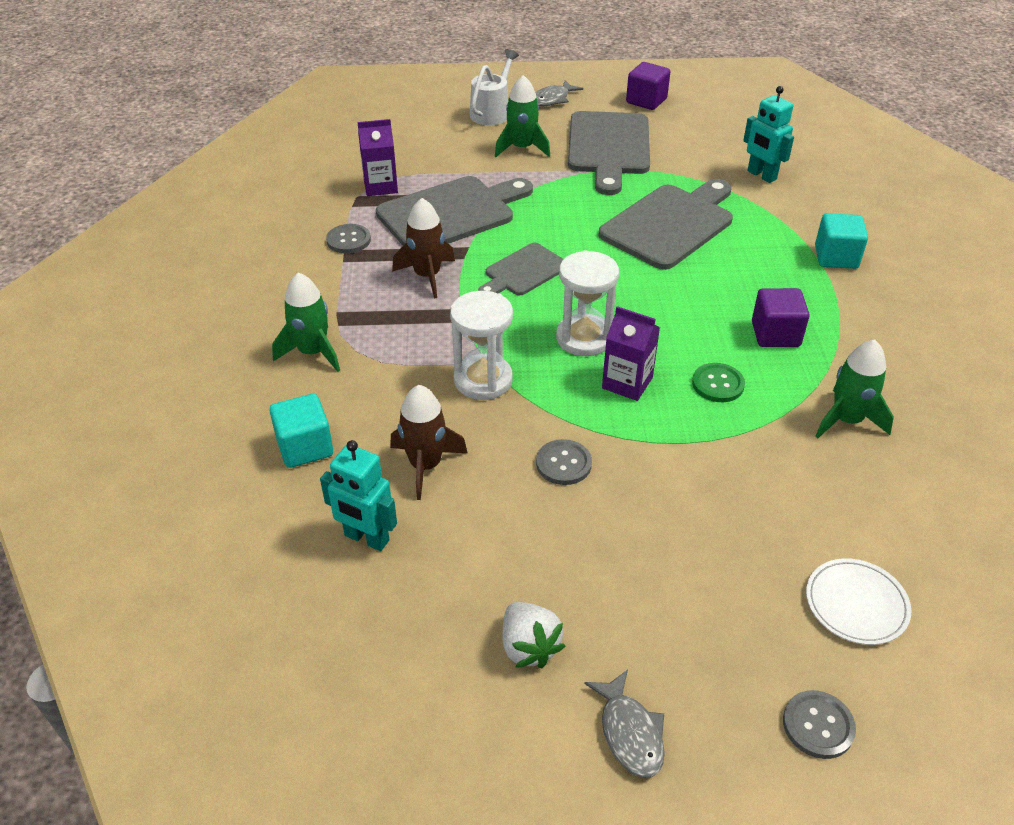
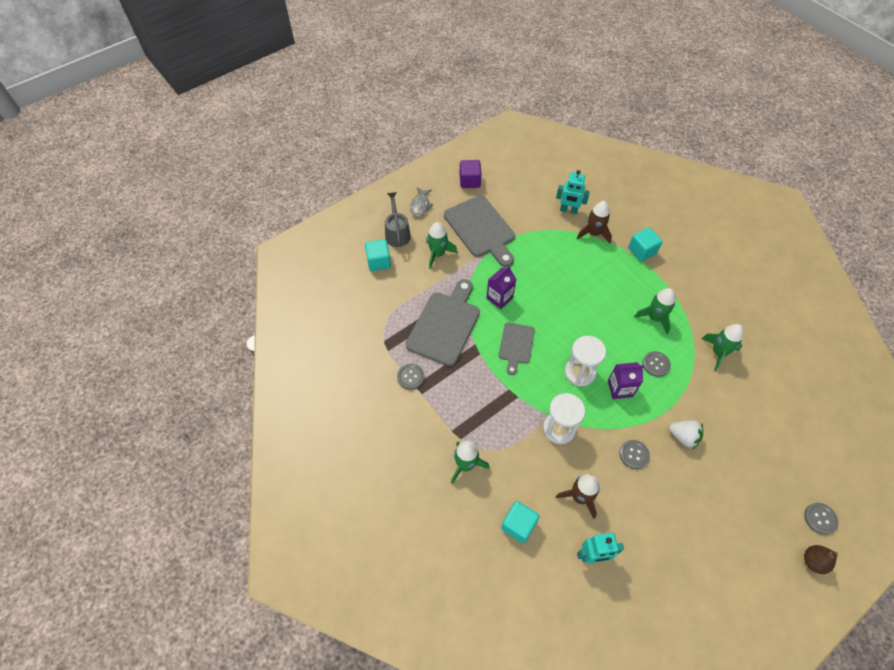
camera: 35 degrees left, 15 degrees up
(380, 186) = (390, 326): purple carton -> purple carton (499, 298)
(427, 276) = (473, 377): brown rocket -> brown rocket (593, 233)
(438, 127) = (379, 262): none -> turquoise cube
(492, 112) = (397, 233): white watering can -> grey watering can
(529, 647) = (701, 561): white strawberry -> white strawberry (683, 437)
(629, 732) = (766, 572): grey fish -> none
(670, 224) = (555, 270): grey cutting board -> none
(718, 384) = (656, 364): green button -> grey button
(738, 774) = (813, 561): none -> brown pear
(775, 334) = (654, 318): purple cube -> green rocket
(856, 604) = (791, 450): white plate -> none

